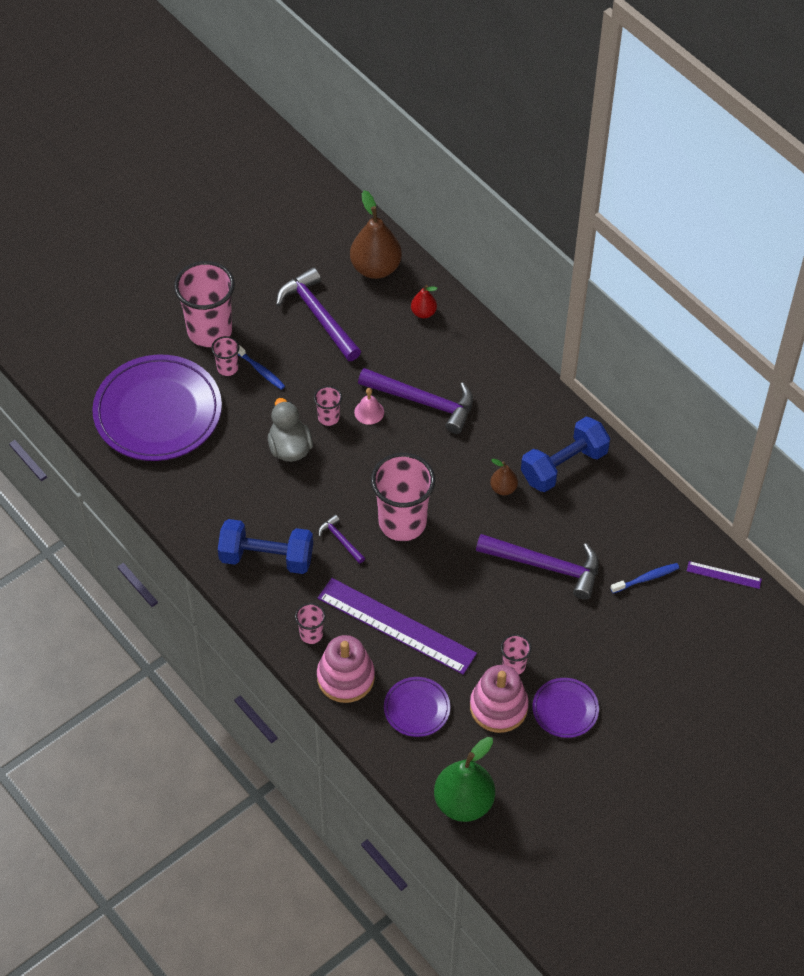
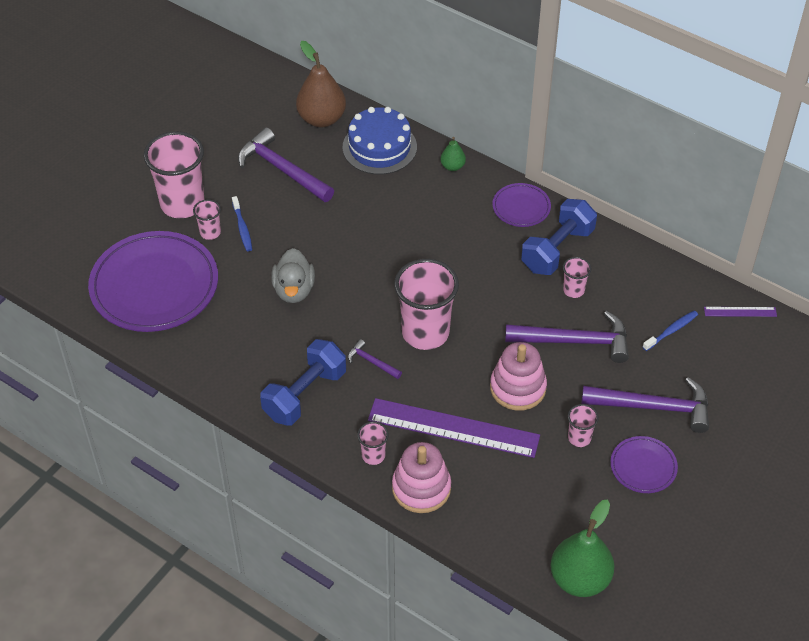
camera: 15 degrees left, 5 degrees down
(260, 370) = (242, 228): blue toothbrush -> blue toothbrush turned 45 degrees clockwise
(266, 558) = (305, 394): blue dumbbell -> blue dumbbell turned 45 degrees counterclockwise
(289, 448) = (294, 290): grey duck -> grey duck turned 150 degrees counterclockwise
(328, 417) = (322, 255): pink cup -> pink cup (573, 290)
(369, 412) = (359, 242): pink bell -> none
(417, 708) = (501, 500): purple plate -> purple plate (521, 207)
(423, 313) = (379, 147): red pear -> blue cake
(423, 402) = (407, 223): purple hammer -> purple hammer (653, 407)
(490, 351) = (452, 166): none -> green pear
(498, 707) = (579, 480): pink stacking toy -> pink stacking toy (518, 388)
(503, 488) = (509, 282): brown pear -> none

